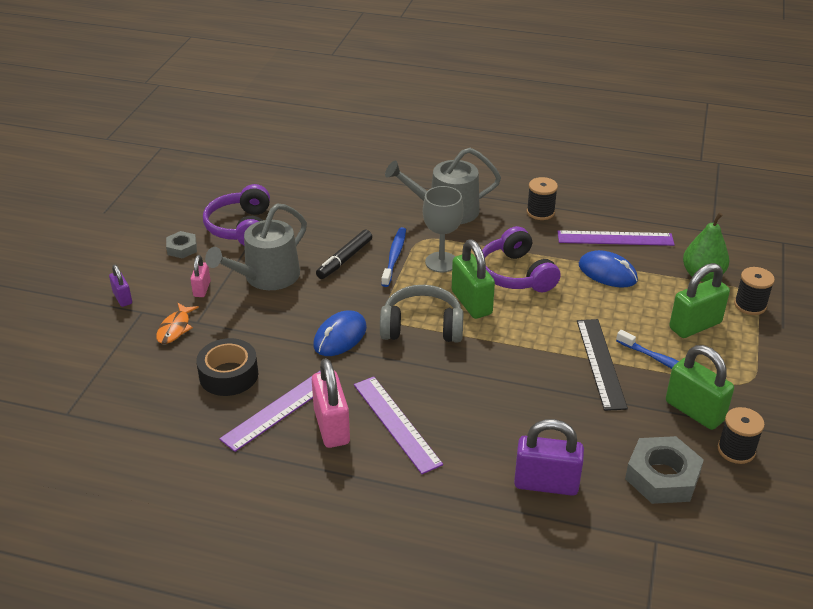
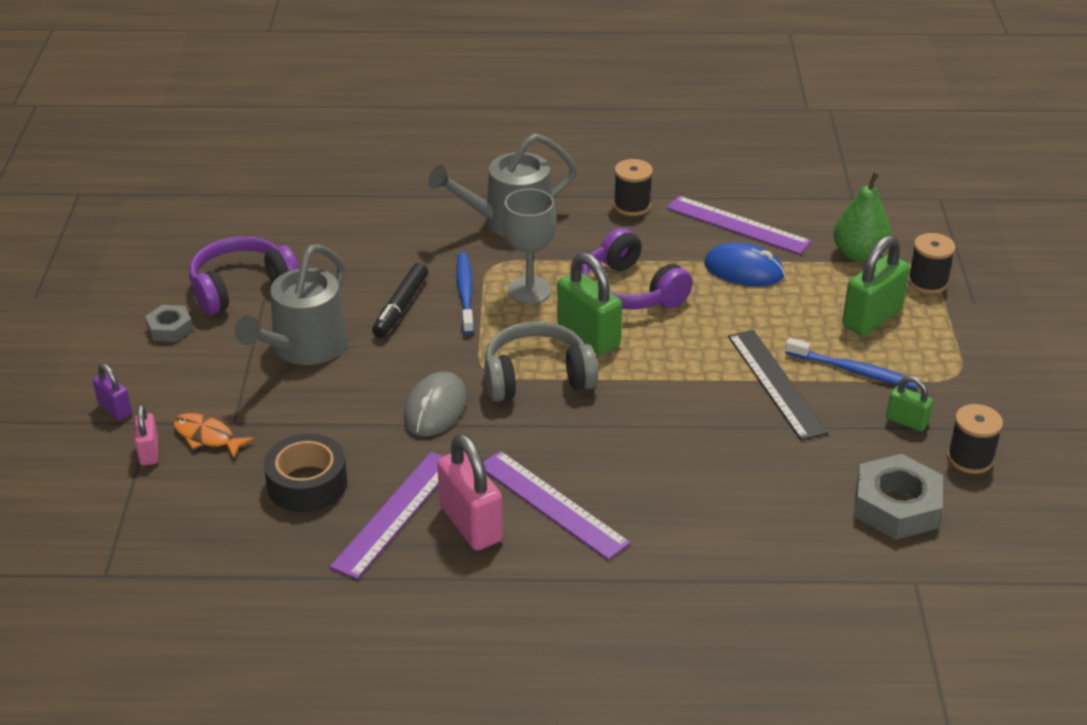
camera: 15 degrees left, 0 degrees up
(175, 328) = (207, 436): orange fish -> orange fish turned 120 degrees clockwise
(202, 289) = (221, 378): pink padlock -> pink padlock (149, 452)
(241, 227) = (241, 287): purple headphones -> purple headphones turned 75 degrees clockwise
(340, 336) = (435, 408): blue mouse -> grey mouse
(546, 484) = (763, 541): purple padlock -> none
(615, 238) = (737, 225): purple ruler -> purple ruler turned 45 degrees clockwise
(694, 411) = (906, 421): green padlock -> green padlock, size x0.55

